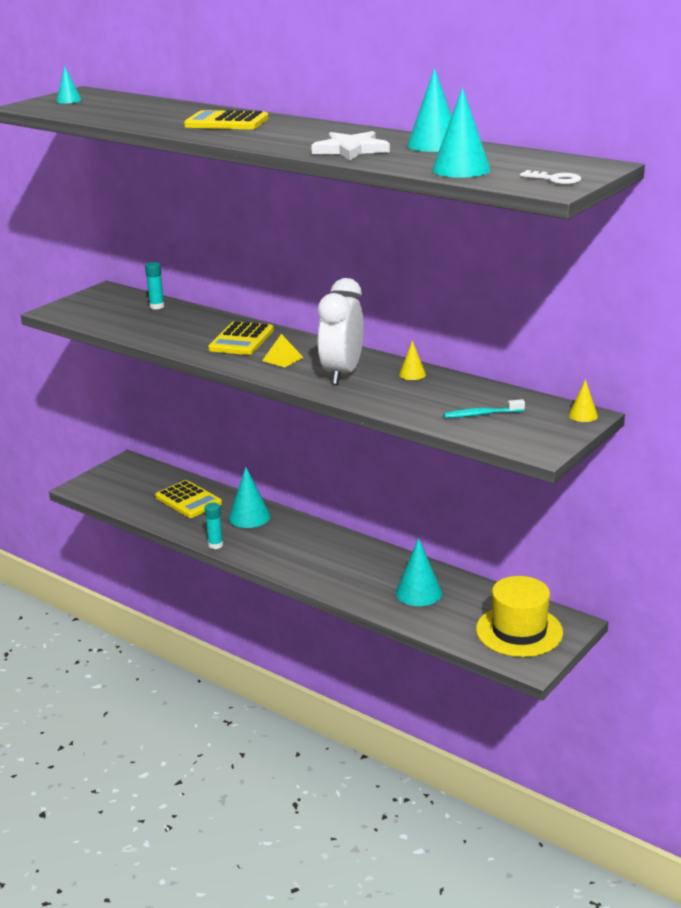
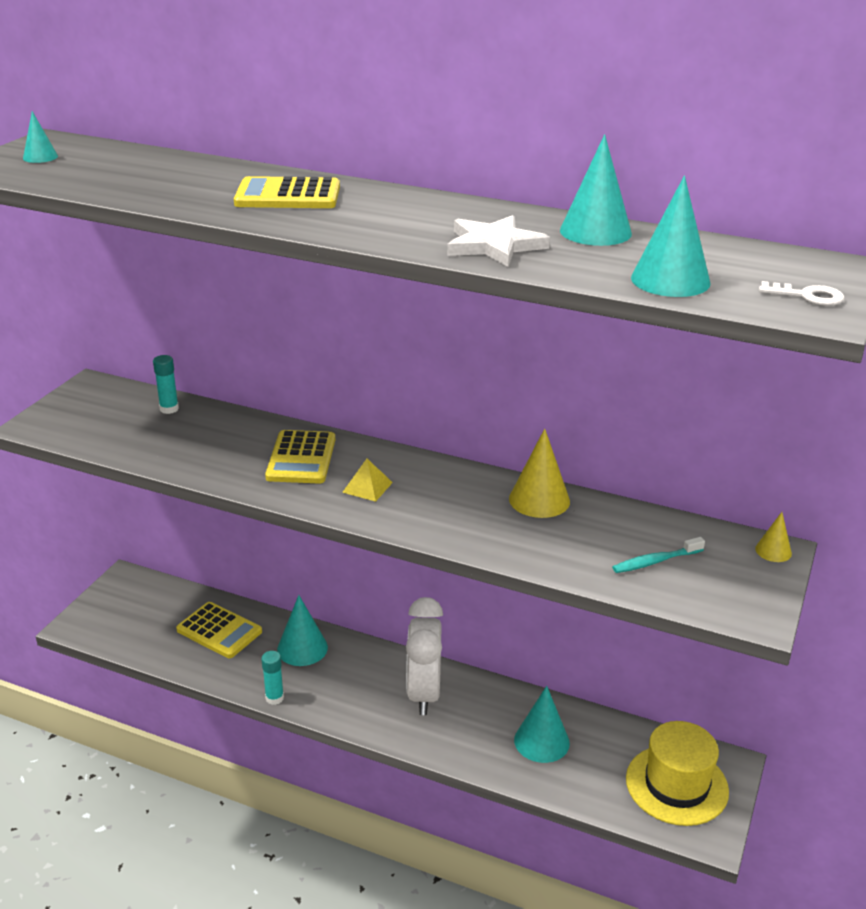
camera: 15 degrees left, 5 degrees up
(342, 374) = (453, 507): white clock -> white clock (424, 693)
(412, 374) = (539, 500): yellow cone -> yellow cone, size x1.83

